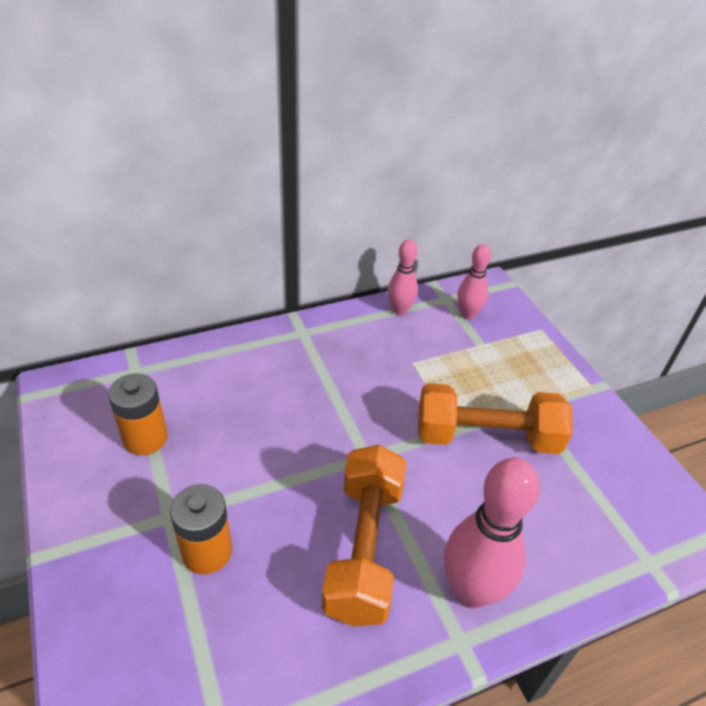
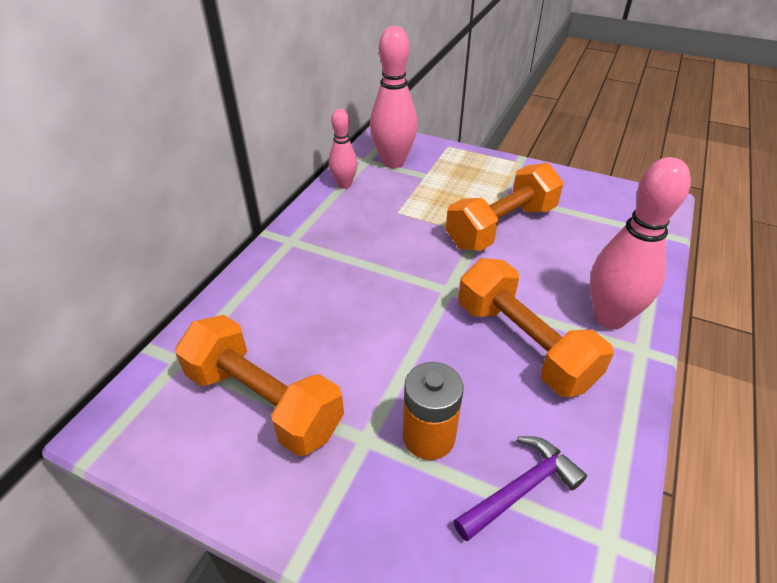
camera: 40 degrees left, 0 degrees up
(145, 438) = (263, 402): orange battery -> orange dumbbell
(215, 645) = (520, 489): none -> purple hammer
(468, 314) = (393, 162): pink bowling pin -> pink bowling pin, size x1.71

